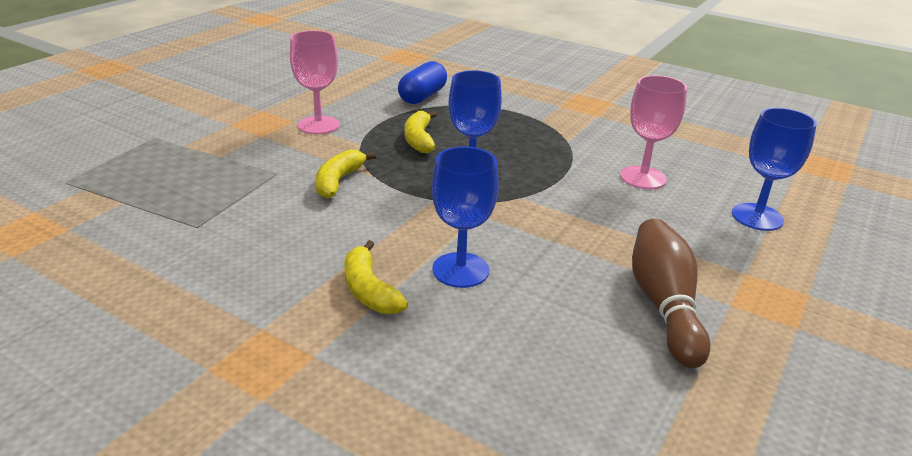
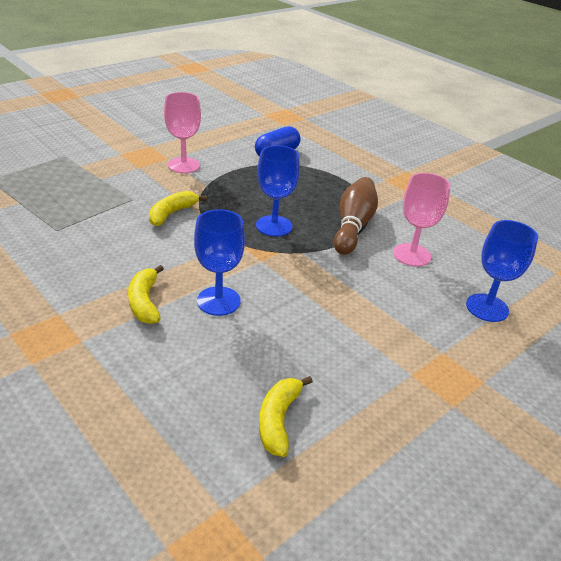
camera: 15 degrees right, 5 degrees up
(419, 139) = (252, 190): yellow banana -> yellow banana (278, 420)
(664, 305) = (355, 363): brown bowling pin -> brown bowling pin (353, 226)

